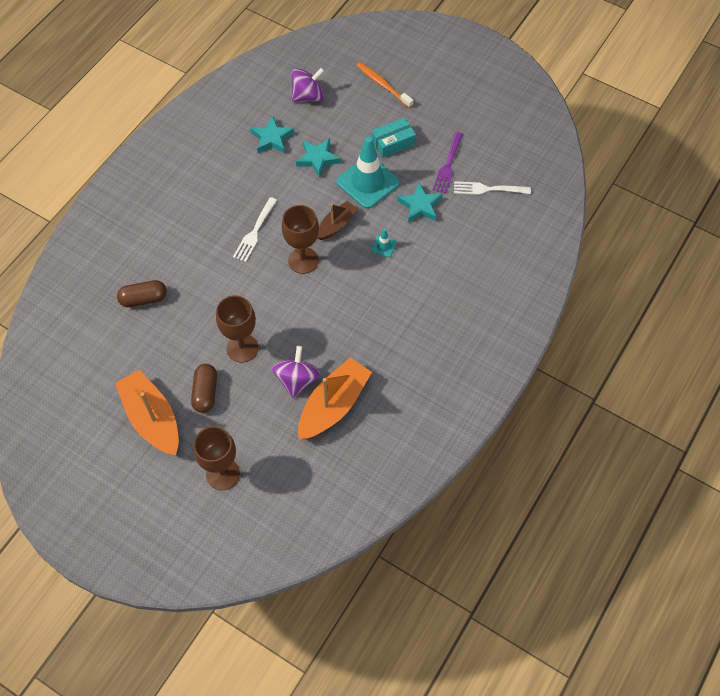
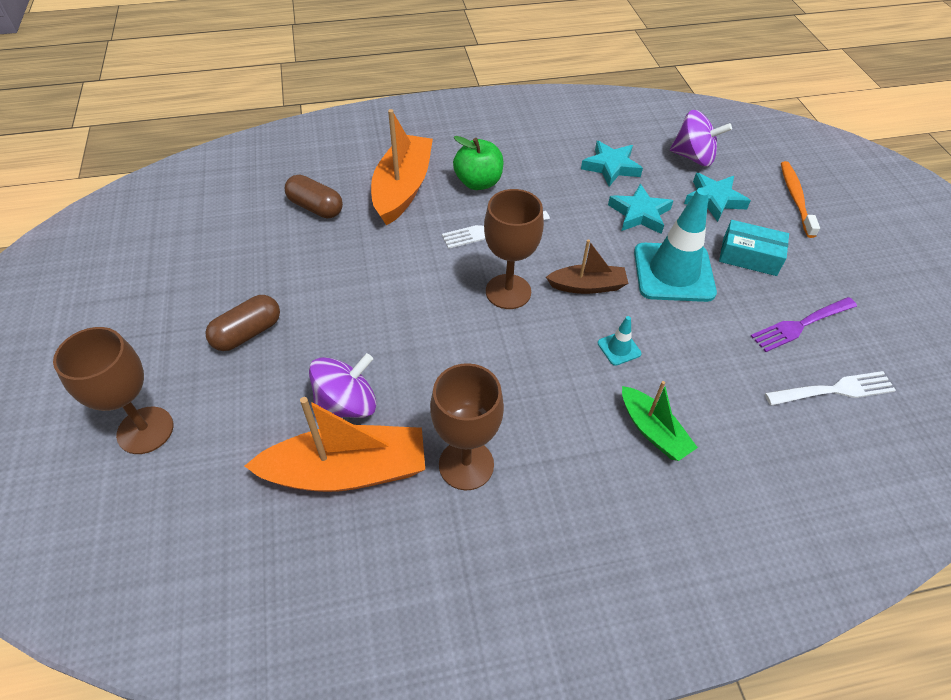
camera: 45 degrees right, 10 degrees down
(152, 418) = (171, 313): orange boat -> orange boat (402, 188)
(213, 208) = (478, 182): none -> green apple
(242, 348) = (338, 322): brown goblet -> brown goblet (466, 465)
(420, 206) = (715, 341): turquoise star -> turquoise star (714, 200)
(435, 274) = (653, 431): none -> green boat
(488, 189) = (834, 390): white fork -> white fork turned 120 degrees clockwise

